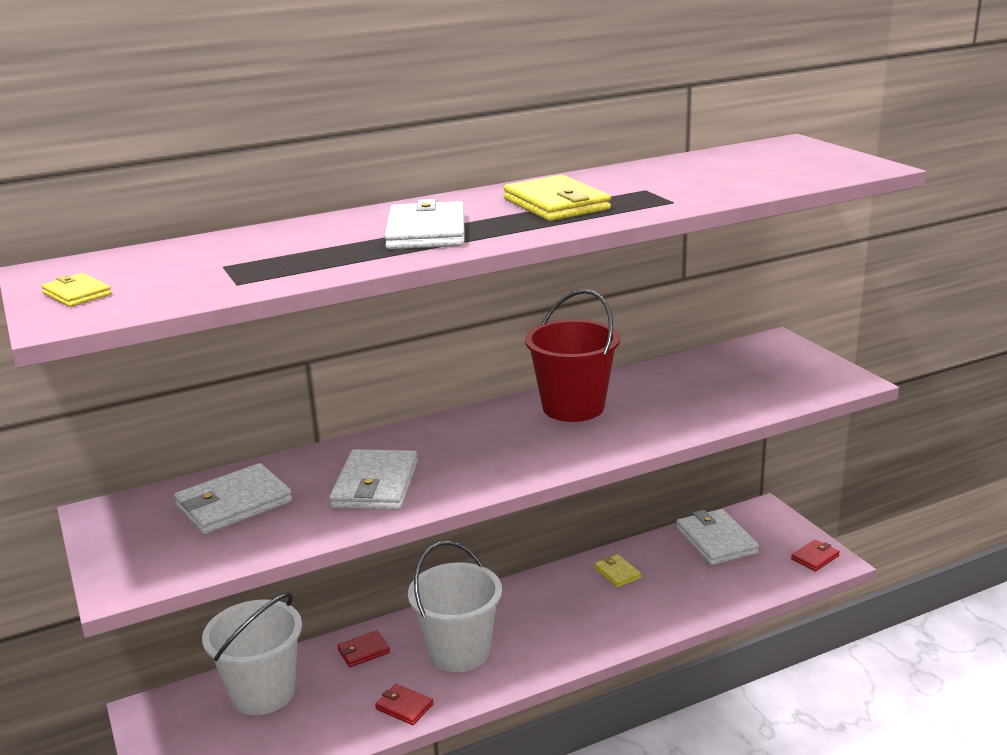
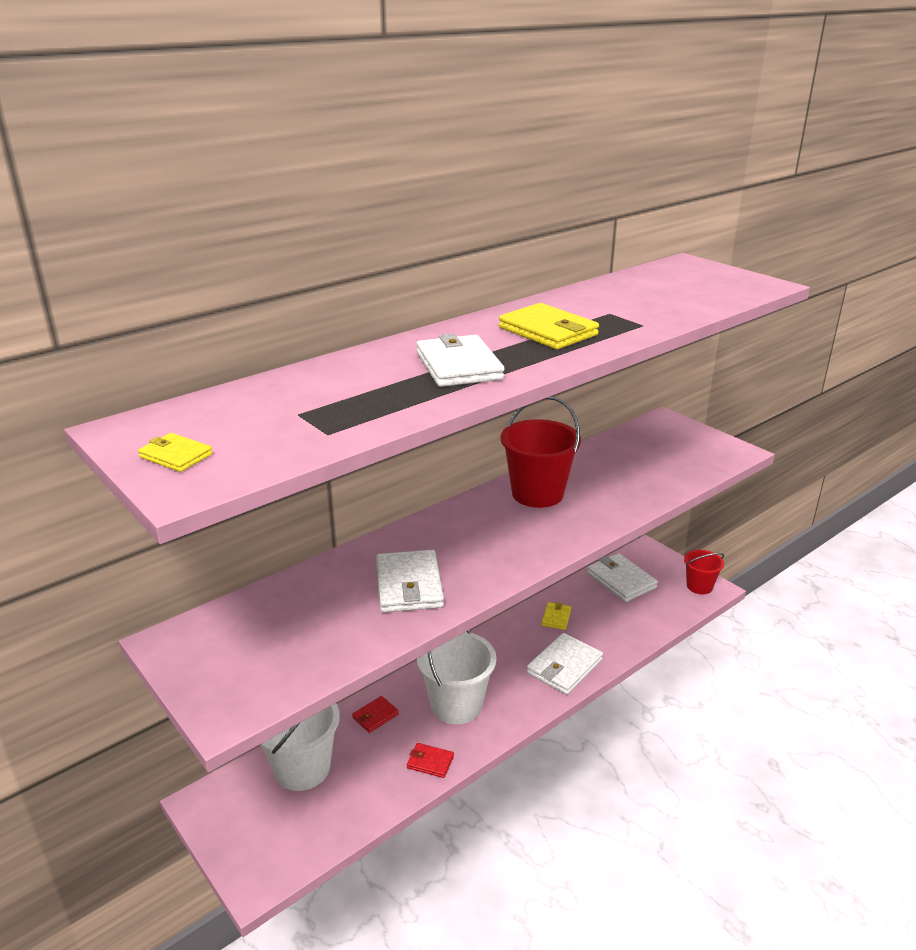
camera: 15 degrees left, 5 degrees up
(233, 504) = (290, 618): white wallet -> white wallet (564, 666)
(617, 573) = (556, 617): yellow wallet -> yellow wallet turned 60 degrees clockwise
(815, 557) = (699, 586): red wallet -> red bucket

